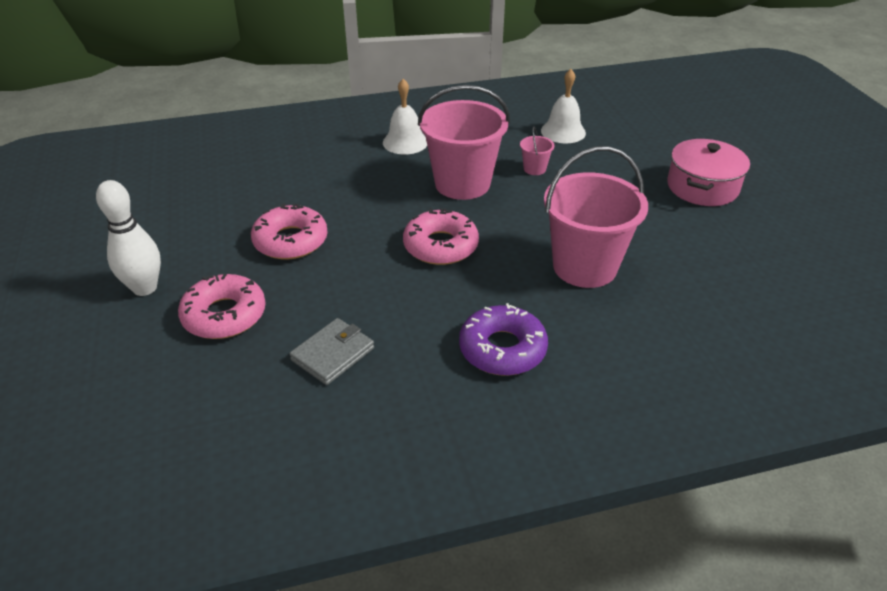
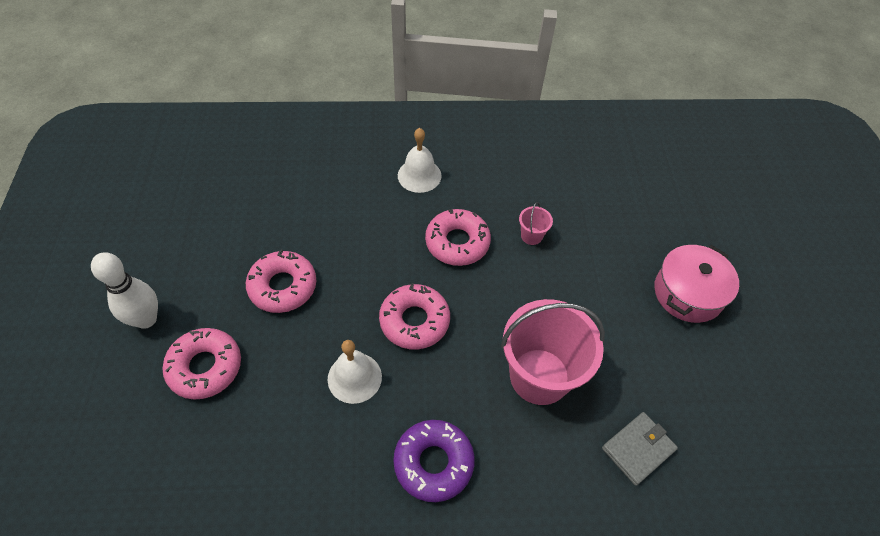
camera: 10 degrees right, 15 degrees up
(333, 354) = (285, 435): grey wallet -> grey wallet (638, 449)
(462, 183) = (457, 242): pink bucket -> pink donut
(563, 131) = (575, 189): white bell -> white bell (354, 377)

